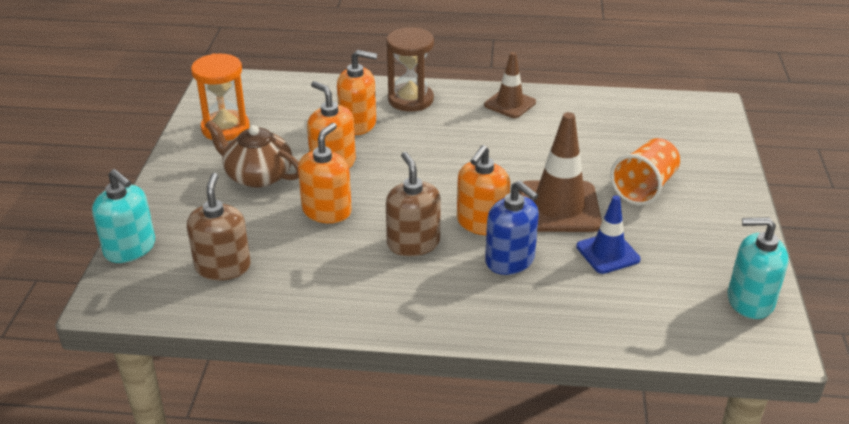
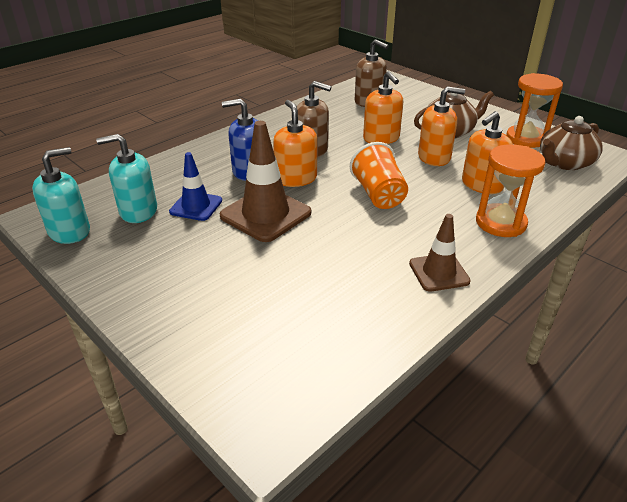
camera: 130 degrees right, 0 degrees up
(130, 248) = (416, 88): turquoise soap dispenser -> turquoise soap dispenser (138, 211)
(261, 98) = (564, 163): none -> brown teapot
(410, 100) = (500, 223): brown hourglass -> orange hourglass
(644, 188) = (224, 267): orange cup -> orange cup (378, 195)

